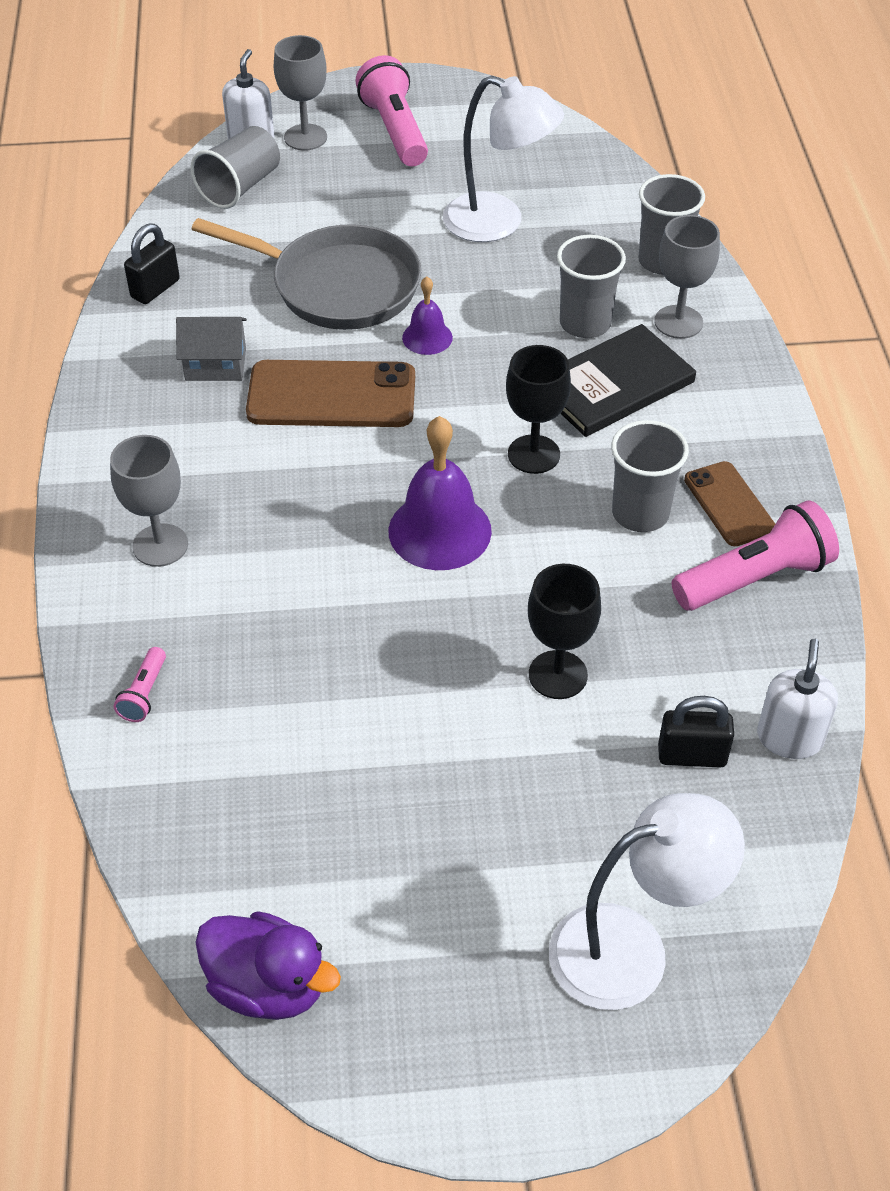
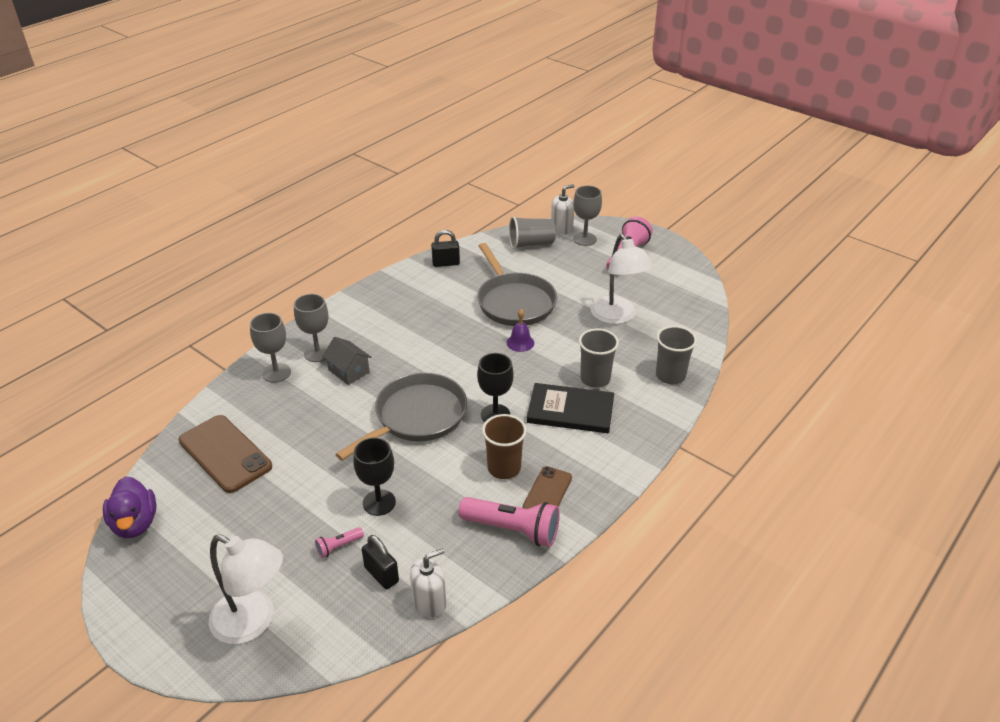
camera: 45 degrees right, 10 degrees down
(144, 693) = (241, 398): pink flashlight -> pink flashlight (338, 547)
(215, 364) = (427, 303): grey house -> grey house (349, 371)
(331, 395) = (452, 340): brown phone -> brown phone (225, 453)
(439, 531) = (417, 417): purple bell -> grey pan
(640, 513) = (504, 468): grey cup -> brown cup
(678, 322) = (639, 405): grey goblet -> grey goblet (276, 373)

